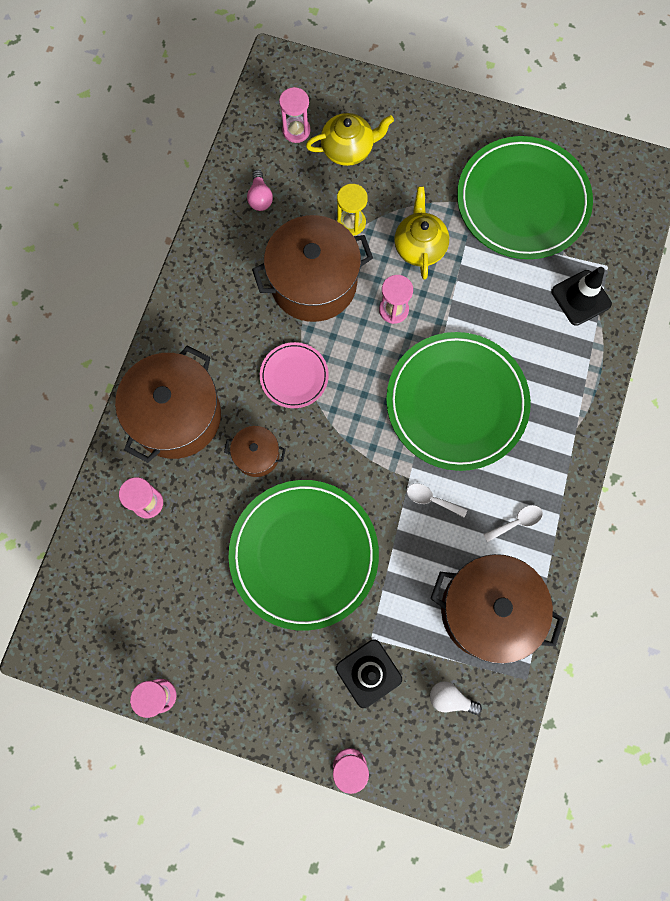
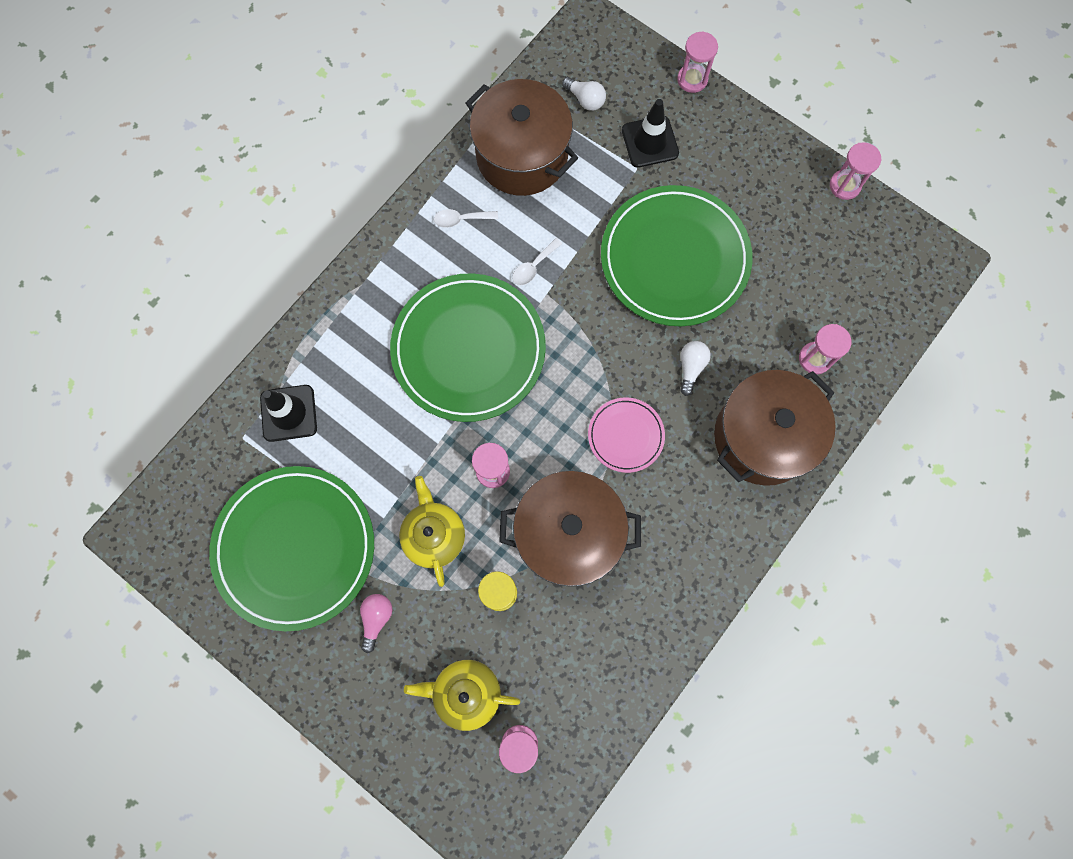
camera: 160 degrees left, 0 degrees up
(257, 455) = (691, 367): brown pot -> white light bulb
(260, 197) = (593, 665): pink light bulb -> pink light bulb (376, 619)
(419, 246) = (434, 535): yellow teapot -> yellow teapot turned 150 degrees clockwise
(431, 499) = (533, 267): white spoon -> white spoon turned 90 degrees clockwise

